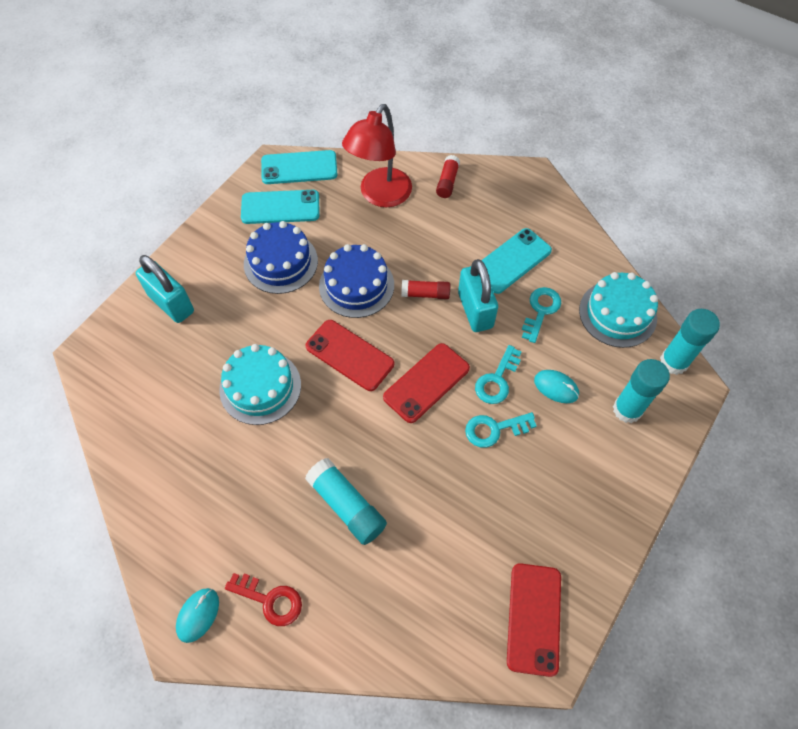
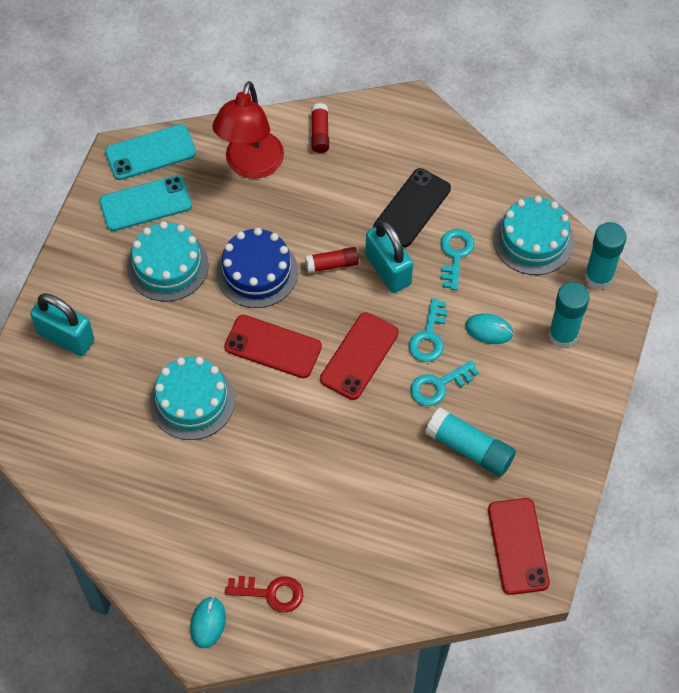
camera: 15 degrees left, 0 degrees up
(280, 262) = (167, 265): blue cake -> turquoise cake
(347, 505) = (316, 492): turquoise glue stick -> turquoise glue stick (469, 448)
(511, 261) = (412, 208): turquoise phone -> black phone

